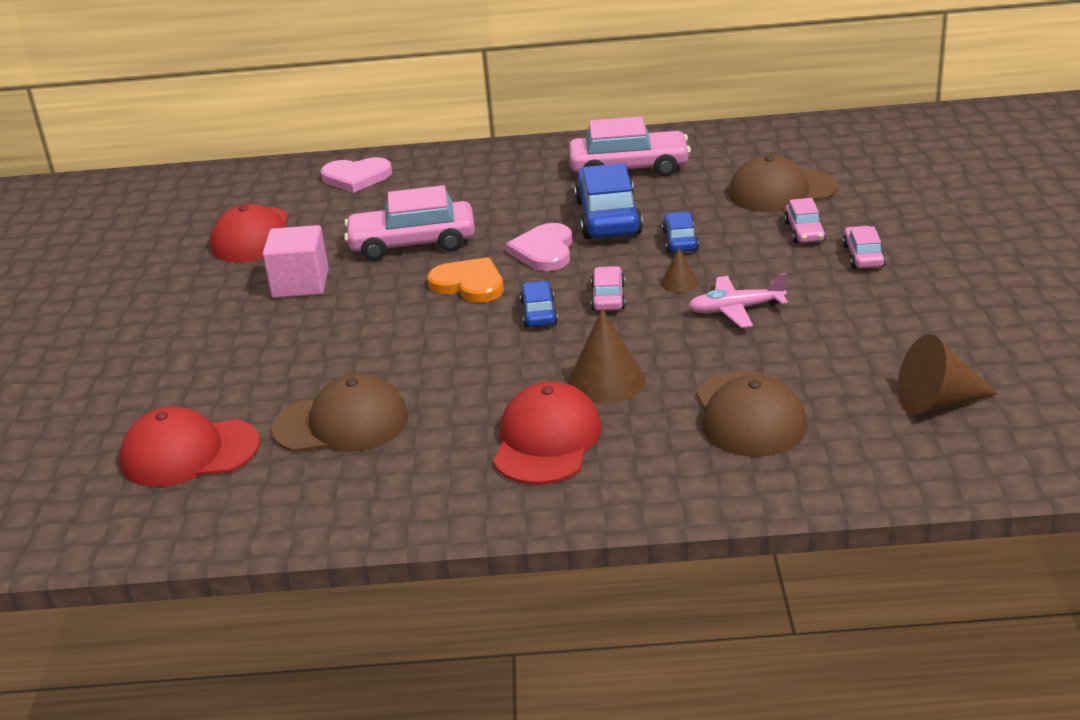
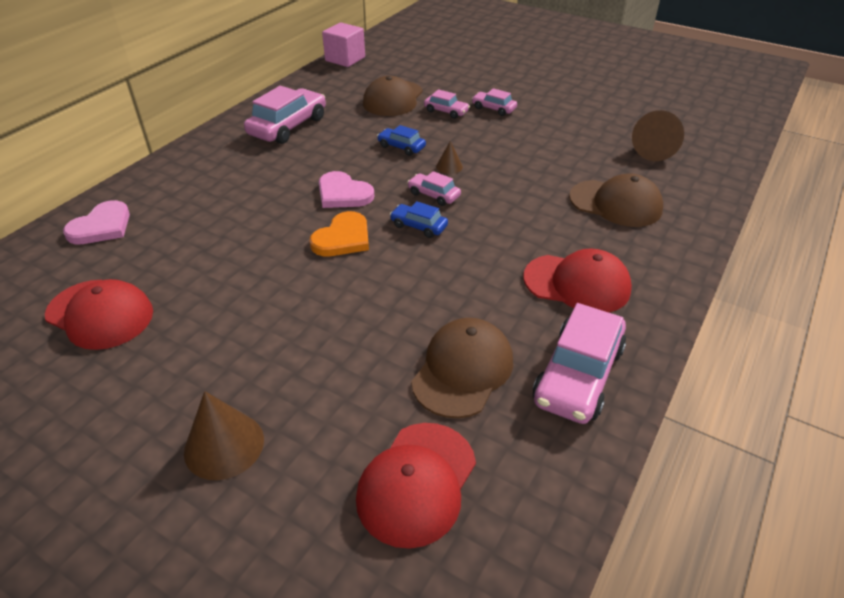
camera: 60 degrees left, 10 degrees up
(300, 284) = (224, 316): pink cube -> pink cube (345, 59)
(412, 243) = (248, 240): pink car -> pink car (578, 375)
(469, 284) = (343, 238): orange heart -> orange heart turned 150 degrees clockwise
(546, 441) = (577, 283): red cap -> red cap turned 150 degrees clockwise
(606, 381) = (530, 234): brown cone -> brown cone (224, 445)
(608, 217) = (336, 156): blue car -> none
(735, 309) = (501, 162): pink plane -> none

